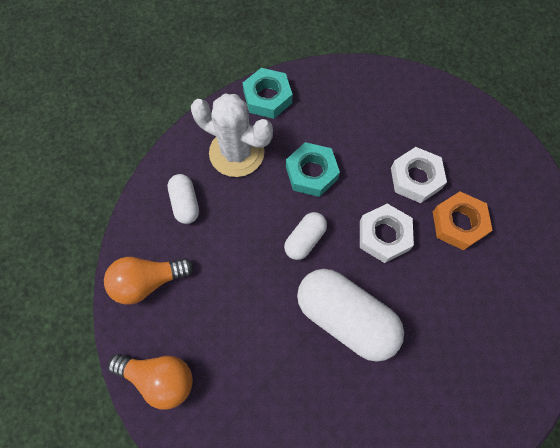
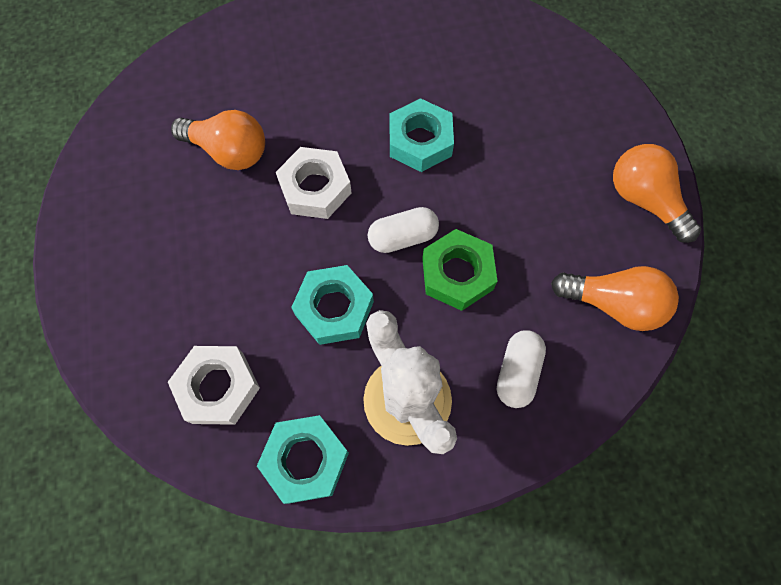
camera: 145 degrees left, 0 degrees up
(256, 238) = (457, 274): none -> green nut
(345, 318) = (420, 141): white capsule -> turquoise nut
(416, 178) = (223, 223): white nut -> white nut (218, 387)
(458, 223) = (229, 152): orange nut -> orange light bulb

